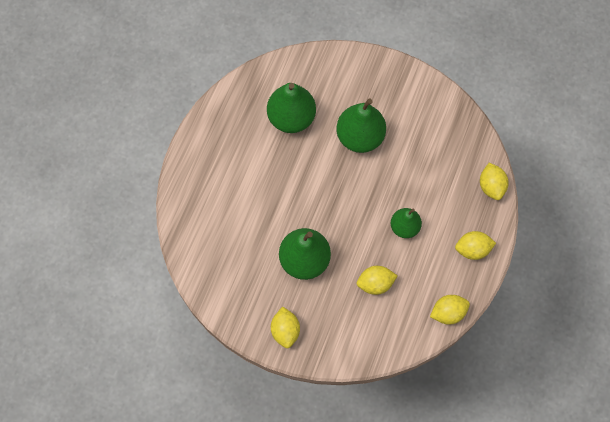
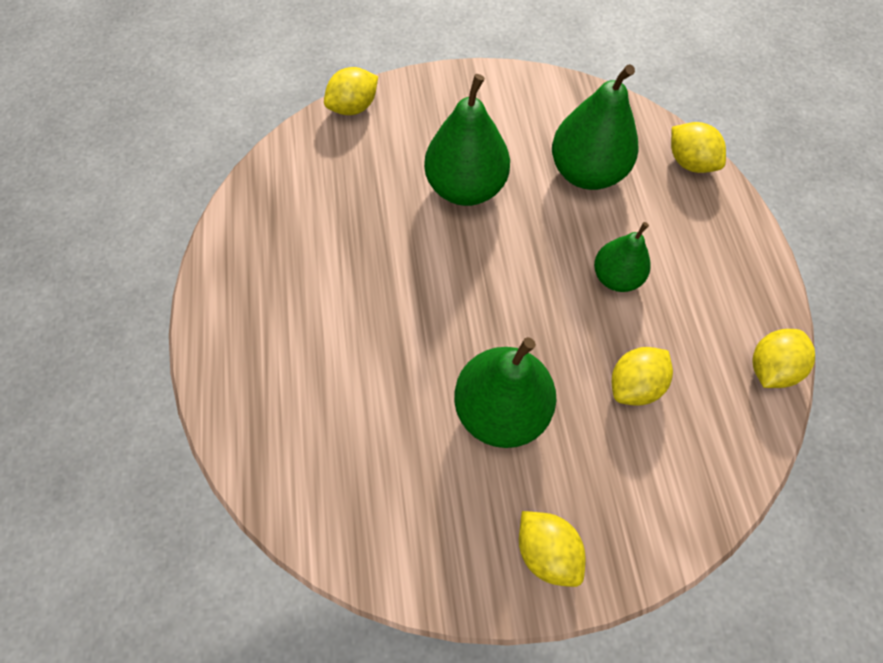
camera: 30 degrees left, 5 degrees down
(291, 118) = (347, 210): green pear -> green pear (586, 172)
(472, 249) = (731, 257): yellow lemon -> yellow lemon (353, 107)

